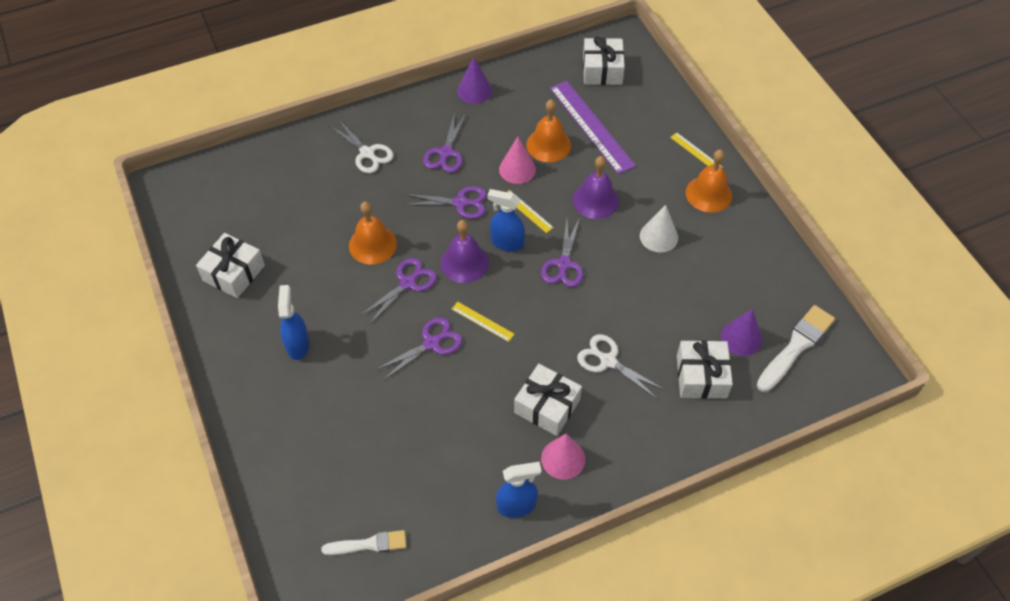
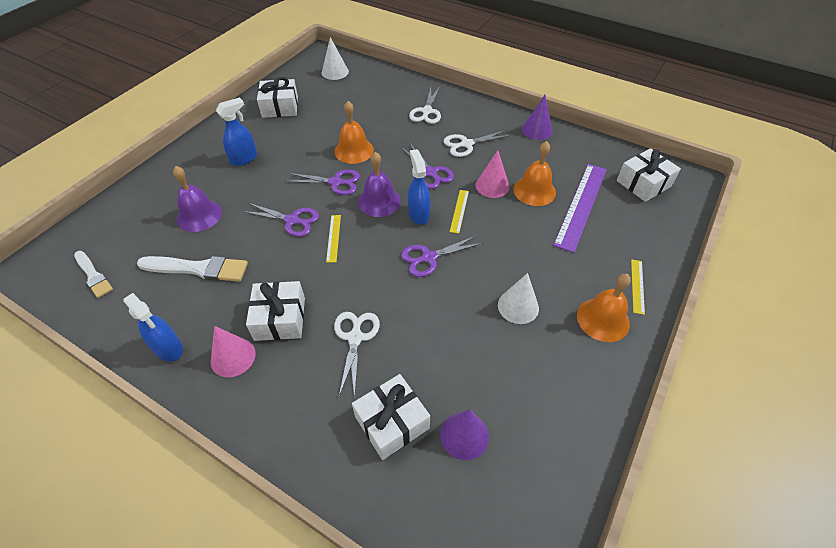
camera: 55 degrees right, 5 degrees down
(216, 192) = (335, 72): none -> white cone
(446, 153) = (466, 144): purple scissors -> white scissors
(595, 200) = (512, 245): purple bell -> purple bell (199, 215)
(796, 347) = (495, 497): white brush -> white brush (198, 269)

